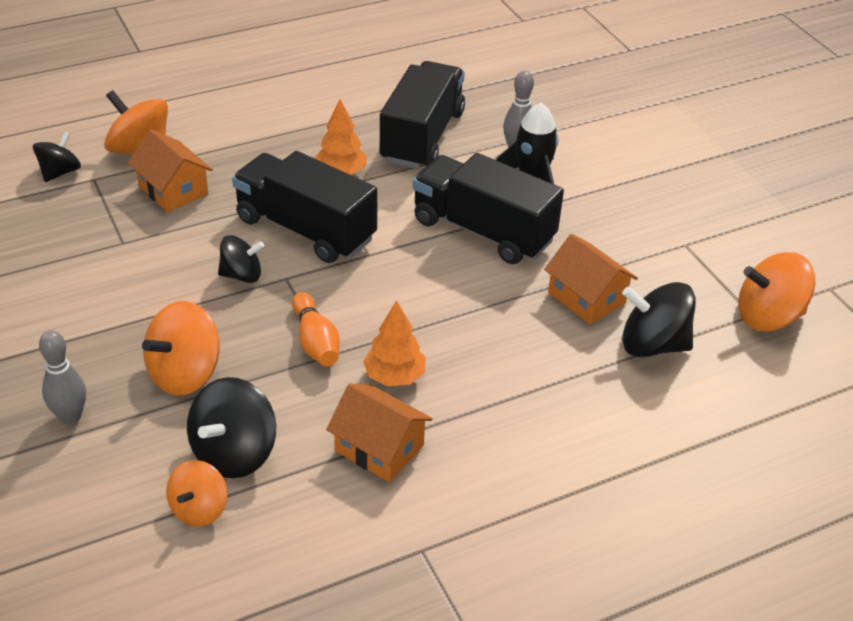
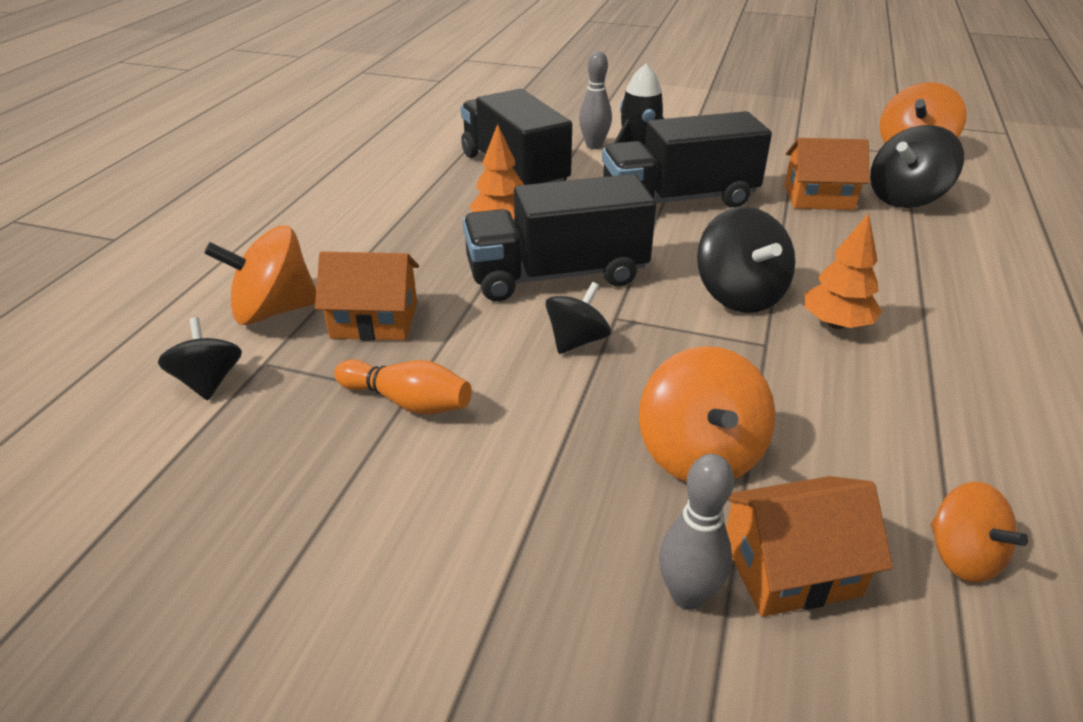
camera: 45 degrees left, 5 degrees down
(234, 453) = (876, 480): black spinning top -> black spinning top (739, 295)
(315, 341) = (737, 344): orange bowling pin -> orange bowling pin (408, 402)
(379, 448) = (940, 379): orange house -> orange house (791, 567)

